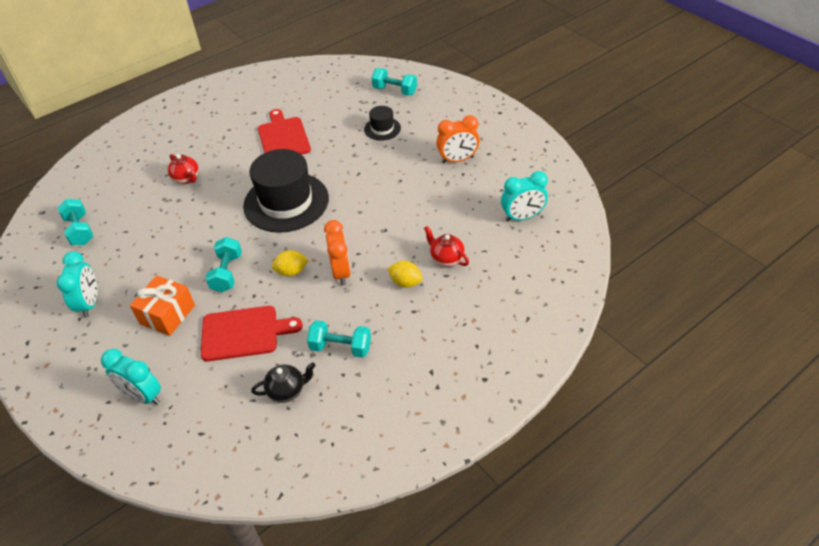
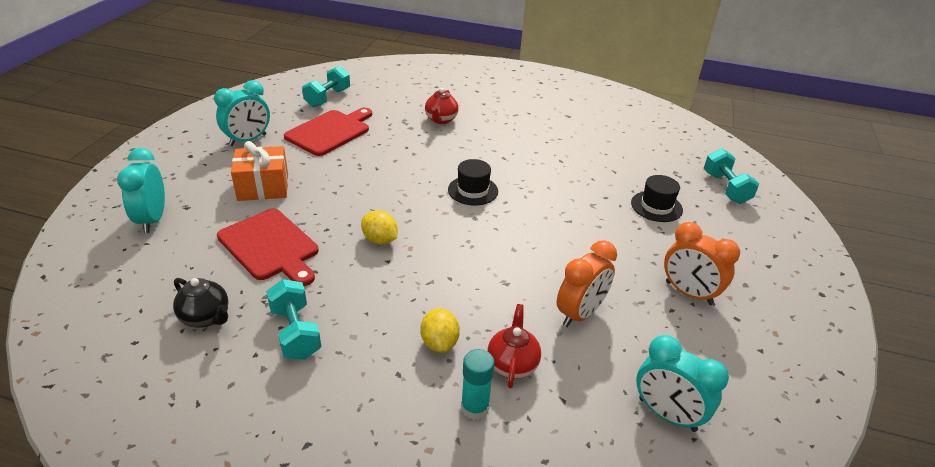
camera: 50 degrees right, 10 degrees down
(227, 273) = (343, 198): turquoise dumbbell -> none
(283, 137) = (558, 147): red cutting board -> red cutting board (330, 131)
(286, 202) = (473, 190): black hat -> black hat, size x0.47
(341, 272) = (409, 278): orange clock -> orange clock (580, 314)
(462, 288) = (474, 407): none -> turquoise glue stick

